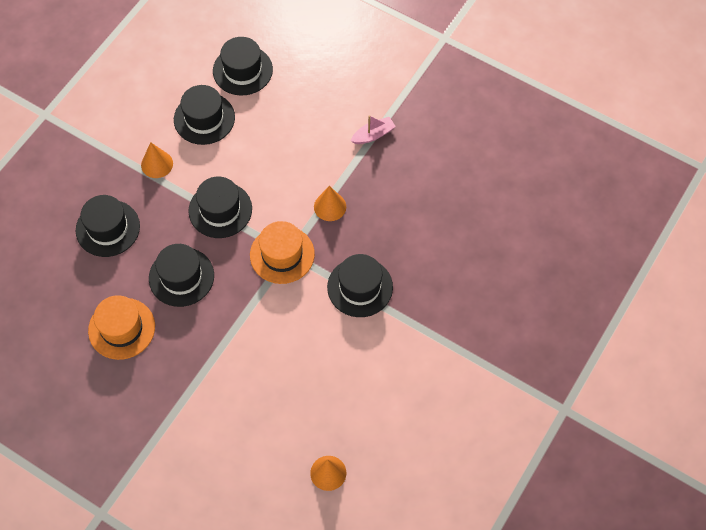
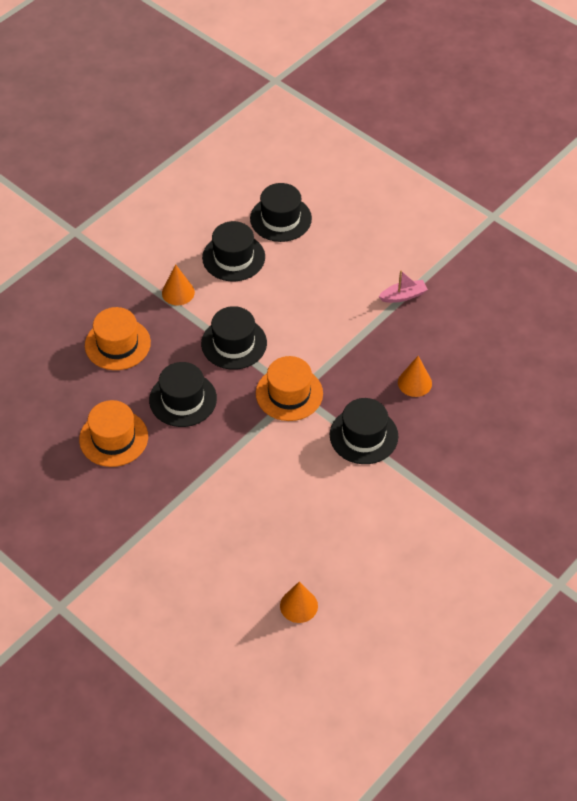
camera: 10 degrees right, 10 degrees down
(108, 228) = (117, 344): black hat -> orange hat
(330, 206) = (346, 356): orange cone -> orange cone (414, 383)

